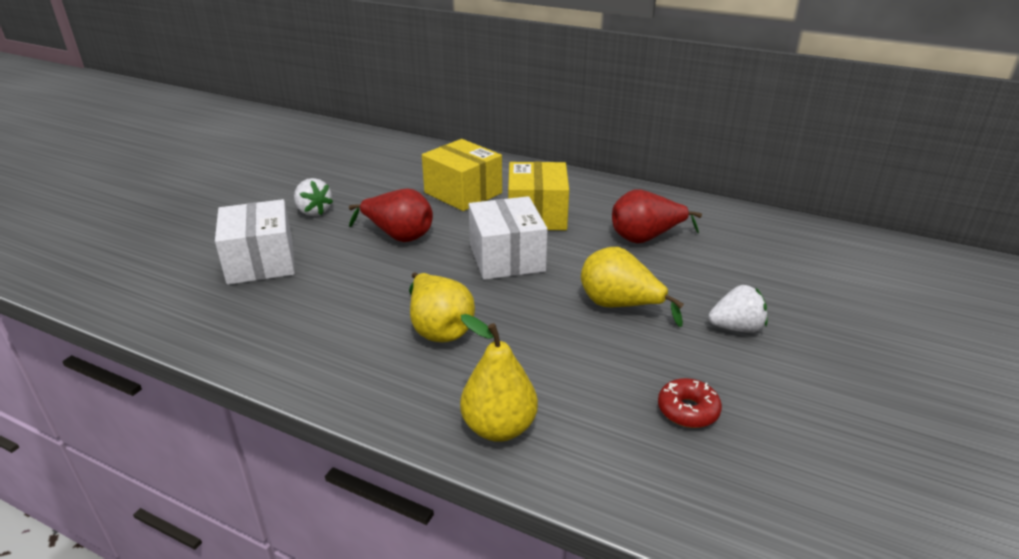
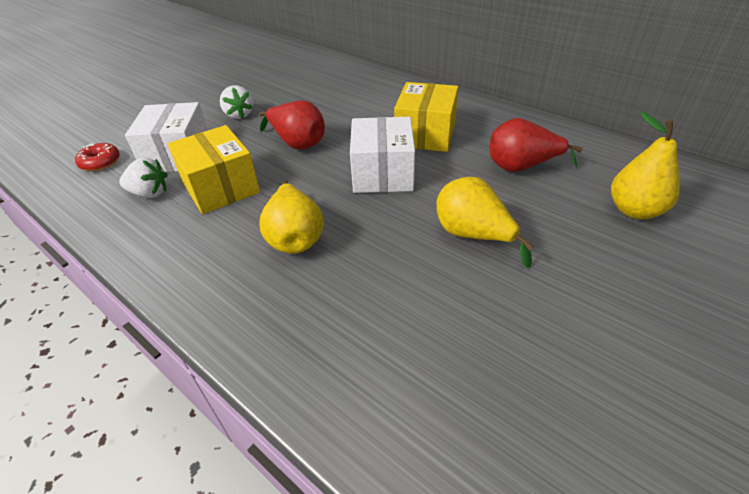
camera: 15 degrees right, 10 degrees up
(463, 193) = (368, 108): yellow box -> yellow box (221, 187)
(499, 427) = (308, 354): yellow pear -> yellow pear (634, 210)
(688, 410) = (507, 368): red donut -> red donut (100, 162)
(736, 328) = (589, 277): white strawberry -> white strawberry (150, 193)

